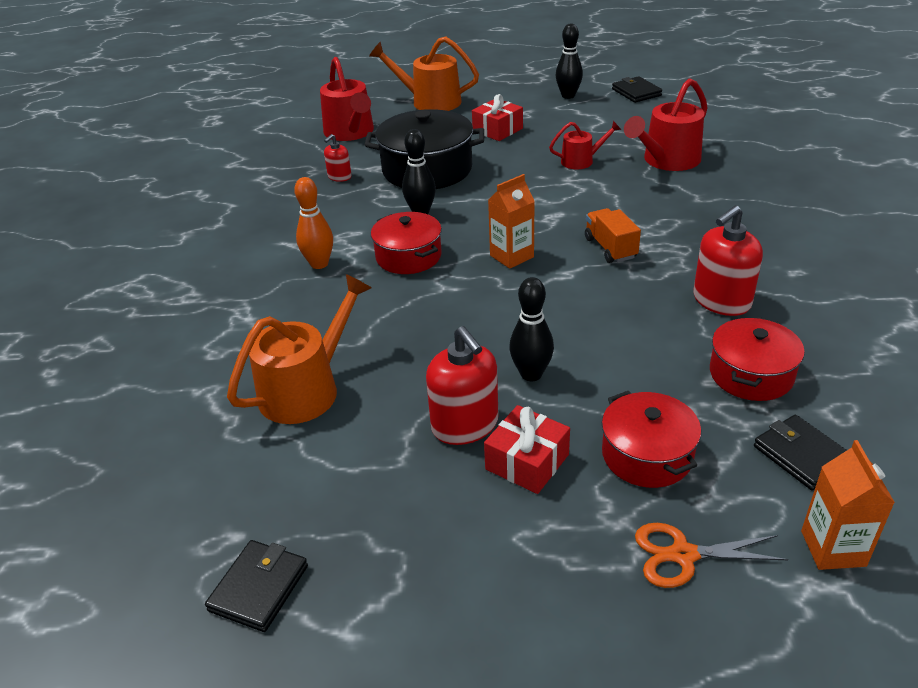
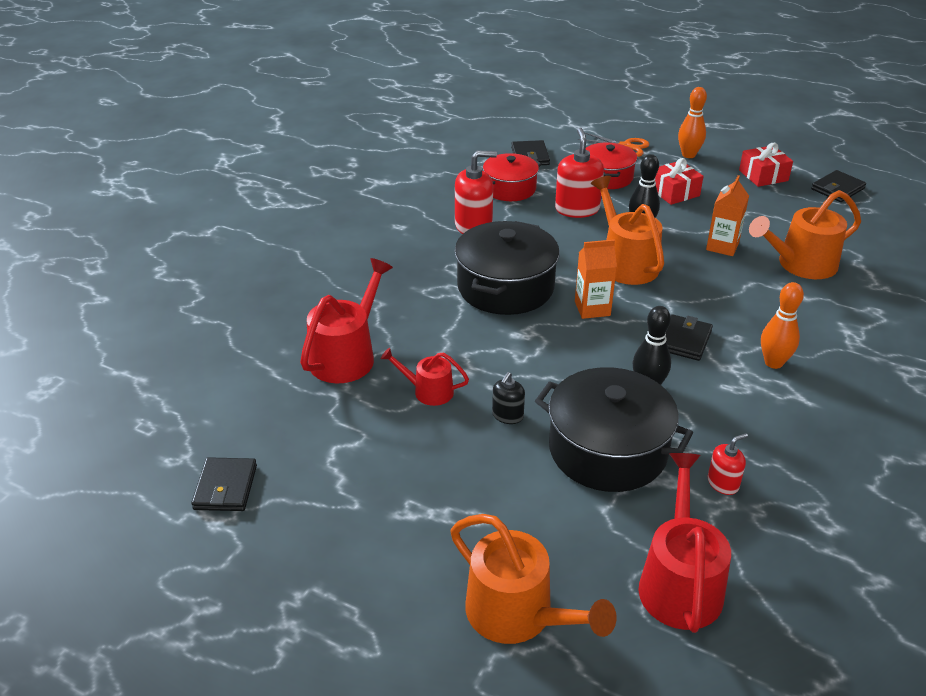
camera: 155 degrees left, 0 degrees up
(408, 256) = (684, 340): red pot -> black wallet
(465, 425) = (700, 216): red soap dispenser -> red soap dispenser (577, 209)
(497, 130) = (472, 489): red gift -> red gift (763, 175)
(511, 166) = (507, 415): none -> black soap dispenser
(514, 316) = (625, 263): none -> orange watering can
(558, 580) = (688, 155): none -> orange bowling pin
(568, 96) = (314, 525): black bowling pin -> none
(610, 248) = (505, 287): orange truck -> black pot
(667, 160) = (346, 356): red watering can -> red watering can turned 45 degrees counterclockwise
(833, 548) = (558, 132): orange carton -> orange carton (722, 246)

